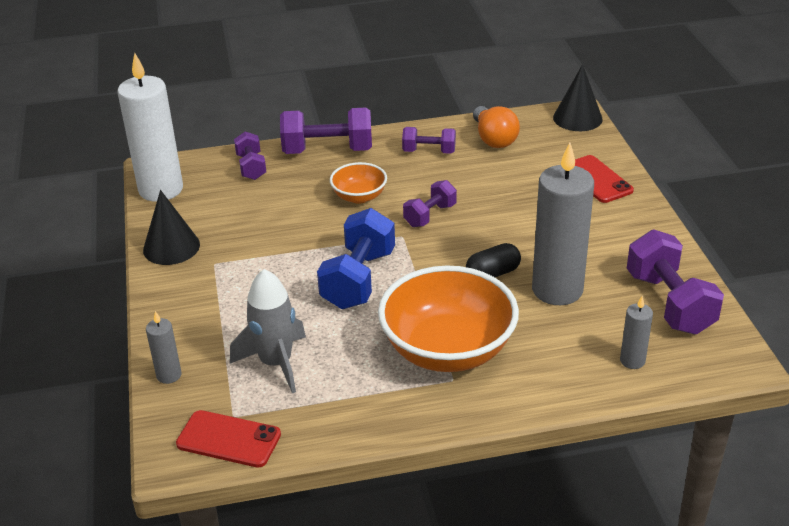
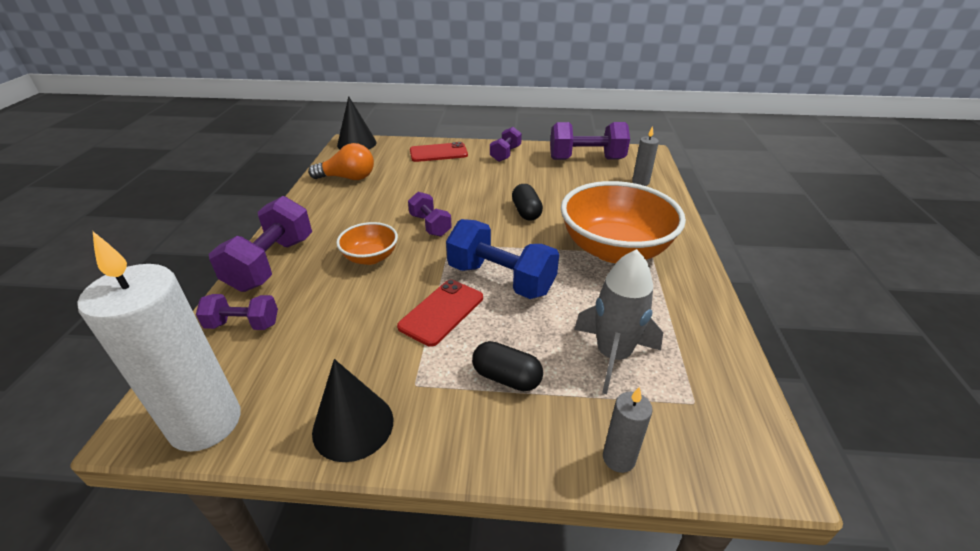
camera: 75 degrees left, 0 degrees up
(229, 439) = (732, 411): red phone -> red phone (441, 312)
(233, 307) = (506, 377): none -> black capsule
(429, 151) = (335, 209): purple dumbbell -> purple dumbbell (505, 154)
(557, 290) = (557, 191): grey candle -> none

